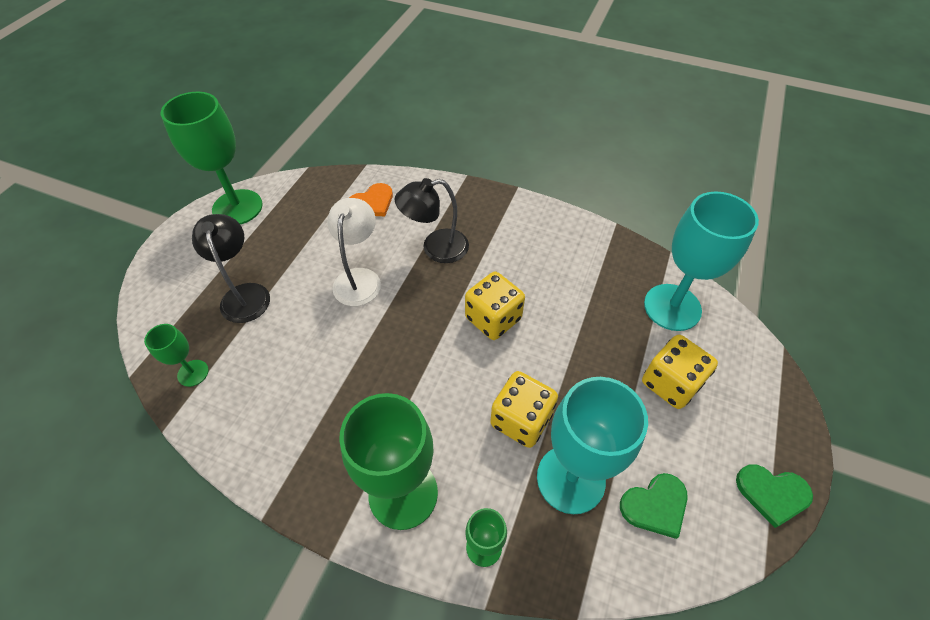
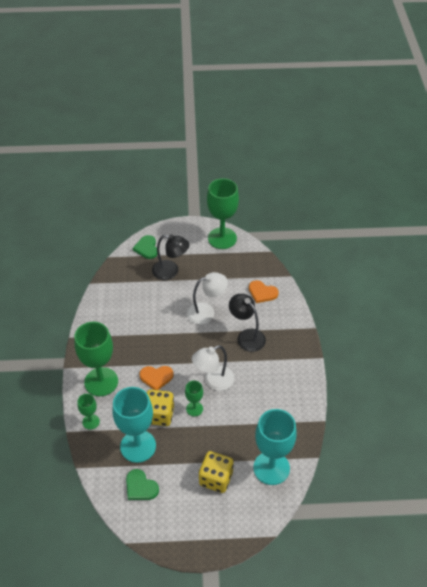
camera: 65 degrees right, 5 degrees down
(193, 373) = (120, 277): green goblet -> green goblet (194, 409)
(244, 294) = (171, 271): black lamp -> black lamp turned 60 degrees clockwise
(443, 396) = (156, 377): none -> orange heart
(493, 318) = (213, 381): yellow dice -> white lamp
(772, 493) = (171, 541): green heart -> green heart (146, 248)

